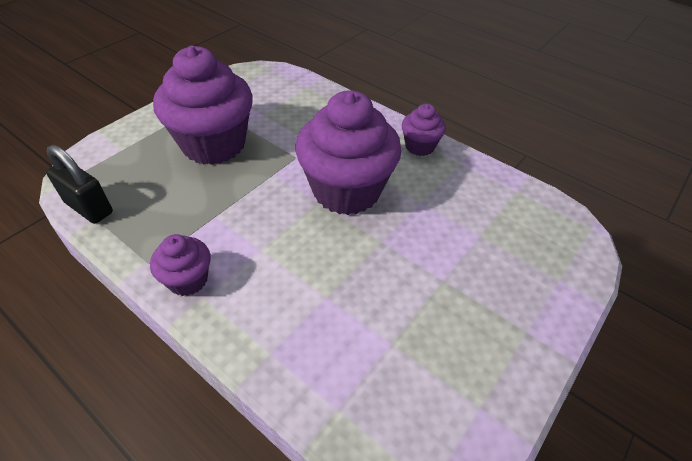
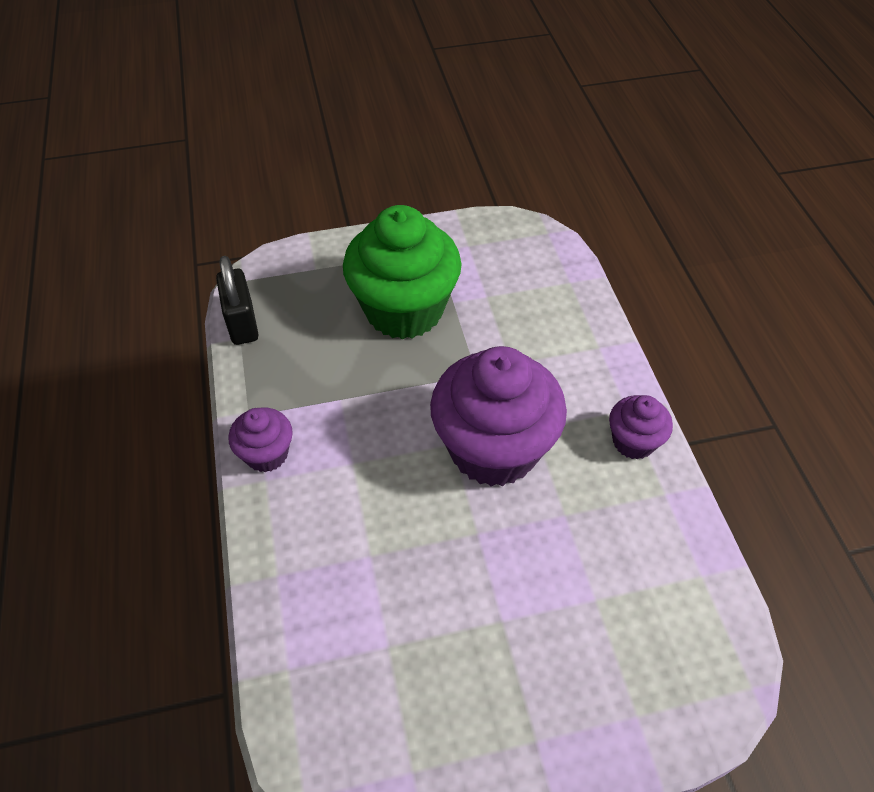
camera: 40 degrees right, 5 degrees up
(214, 144) = (404, 310): purple cupcake -> green cupcake

